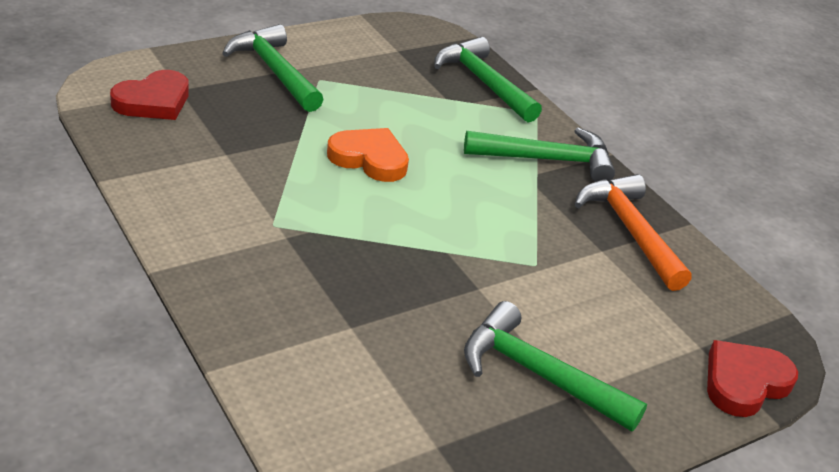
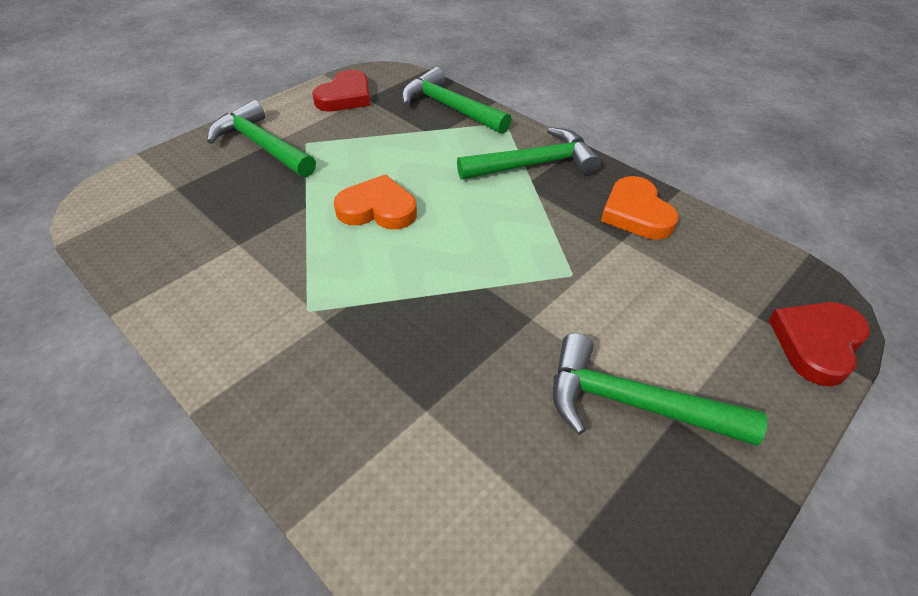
camera: 10 degrees left, 10 degrees up
(153, 101) = (151, 208): red heart -> red heart (345, 97)
(630, 231) = (636, 213): orange hammer -> orange heart

